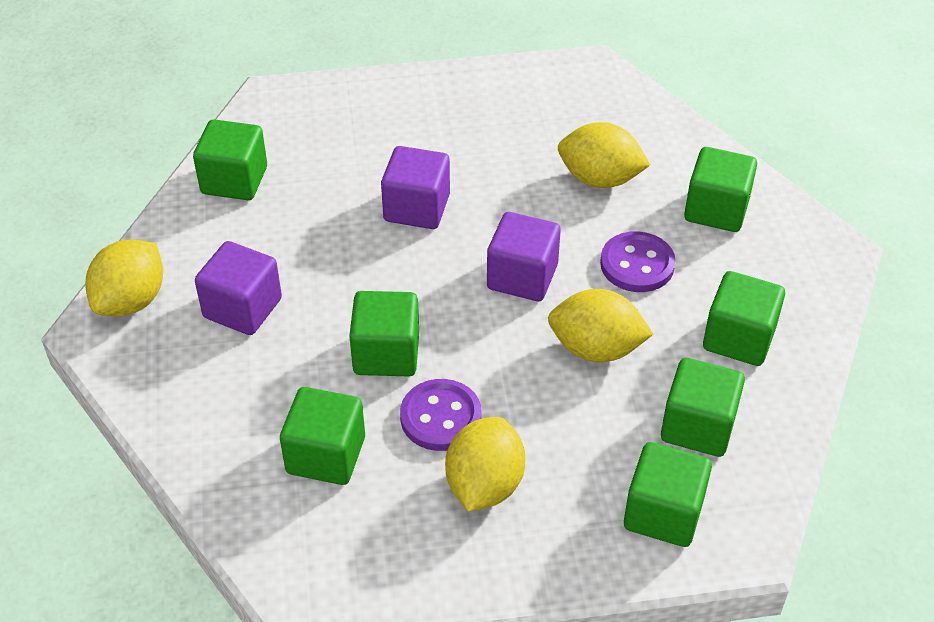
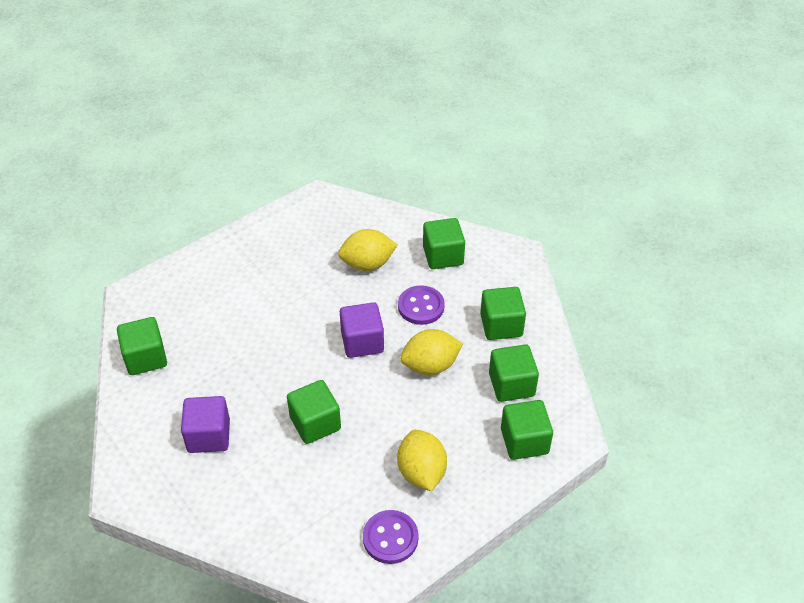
camera: 30 degrees left, 0 degrees up
(131, 301) = (133, 464): yellow lemon -> none
(326, 455) = (321, 500): green cube -> none
(417, 208) = (272, 327): purple cube -> none
(440, 417) = (371, 446): purple button -> purple button (390, 538)

